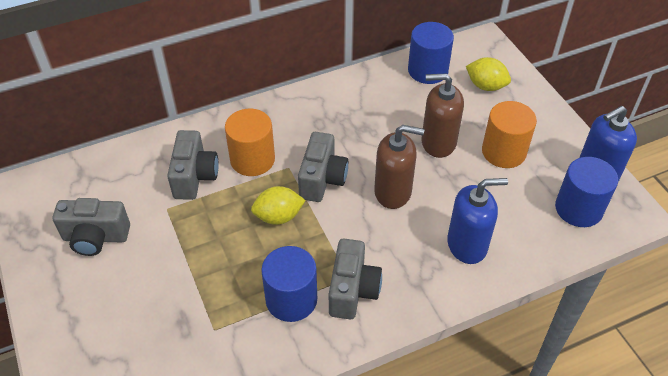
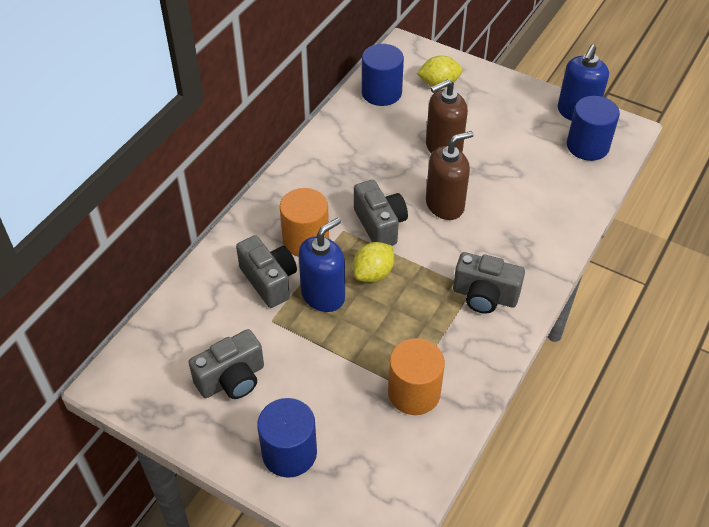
camera: 35 degrees left, 0 degrees up
(291, 299) = (445, 330): blue cylinder -> blue cylinder (289, 453)
(352, 290) = (484, 296): grey camera -> grey camera turned 135 degrees clockwise
(467, 245) = (535, 215): blue soap dispenser -> blue soap dispenser (323, 295)
(503, 152) = (498, 130): orange cylinder -> orange cylinder (414, 392)

